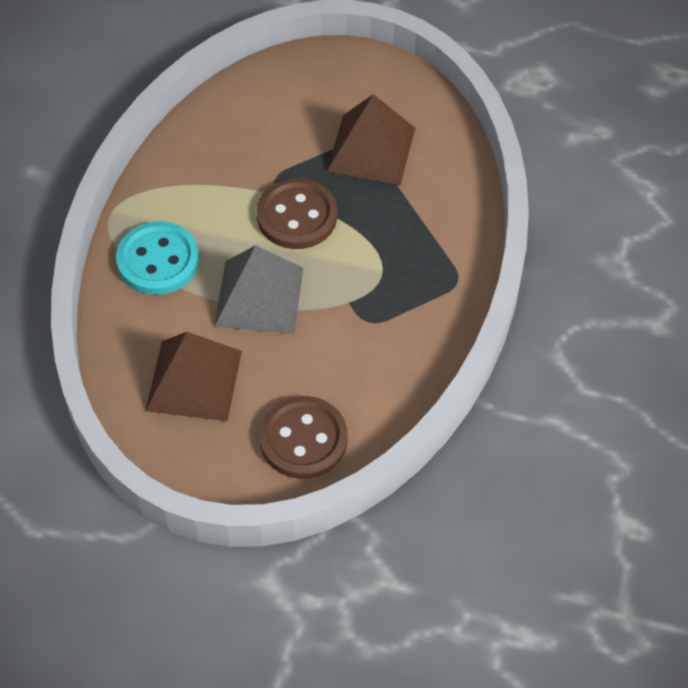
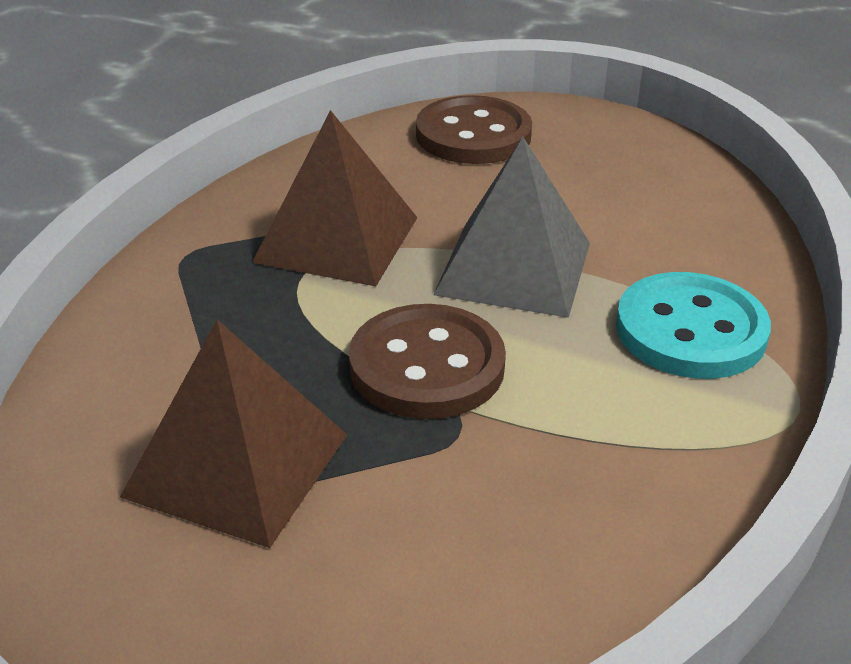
camera: 170 degrees left, 20 degrees down
(194, 380) = (620, 194): brown pyramid -> brown pyramid (337, 239)

